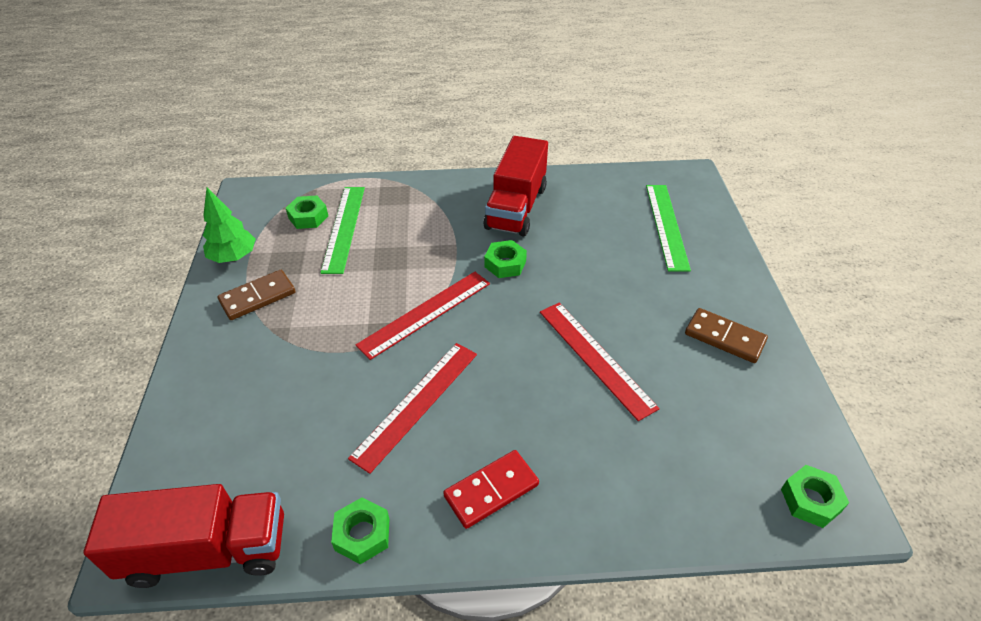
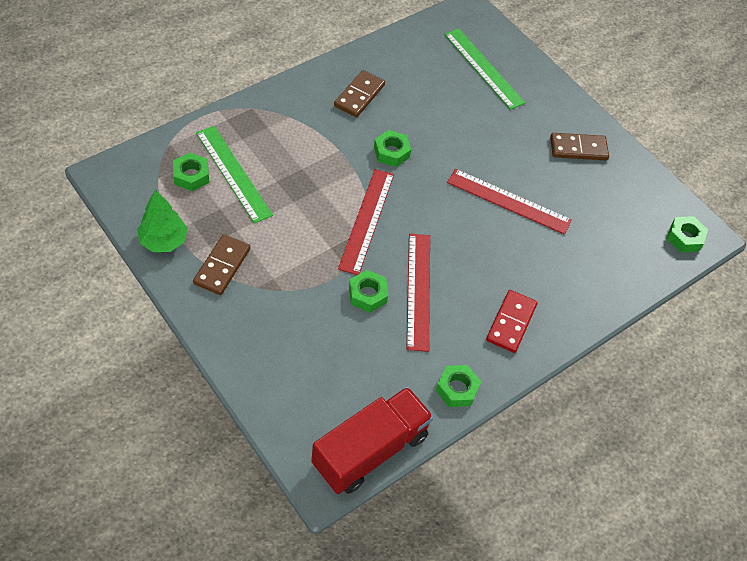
camera: 40 degrees left, 10 degrees up
(361, 383) = (367, 294): none -> green nut
(516, 207) = (359, 96): red truck -> brown domino

